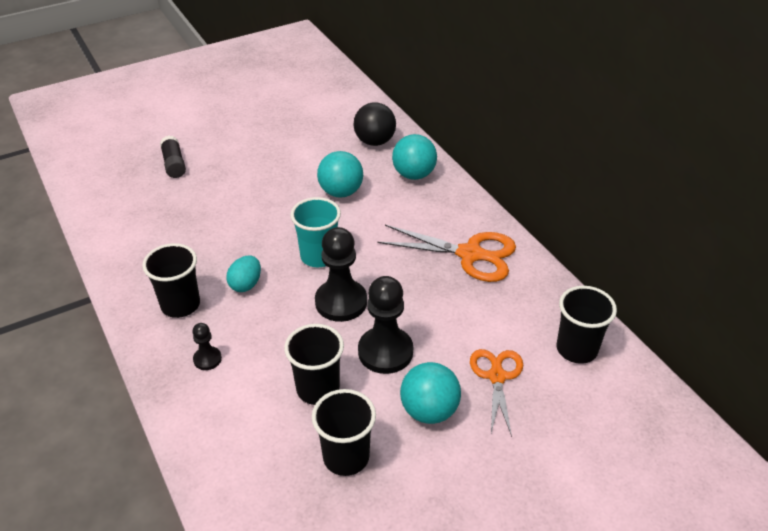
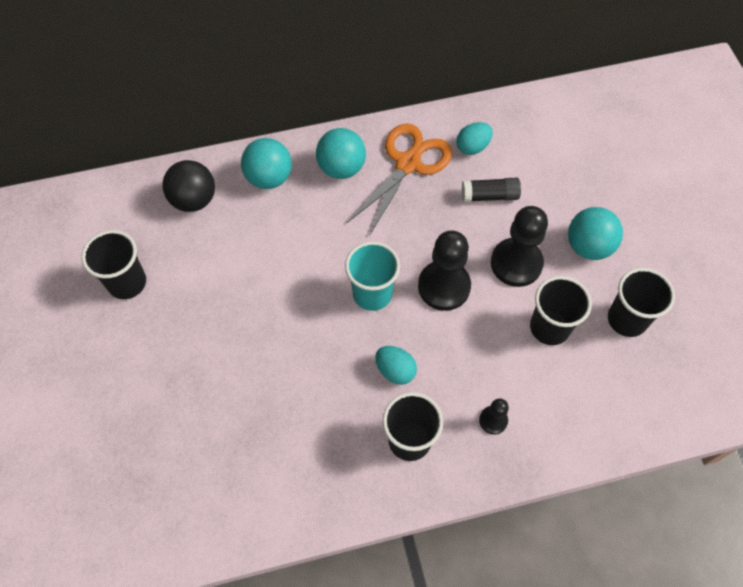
camera: 75 degrees left, 20 degrees up
(174, 164) = (148, 427): black glue stick -> black glue stick (489, 196)
(341, 192) = (273, 252): turquoise ball -> turquoise ball (341, 168)
(496, 377) = (561, 188): orange scissors -> none
(514, 297) = (472, 147): none -> turquoise egg
(576, 349) = (543, 124): black cup -> black cup (127, 283)

